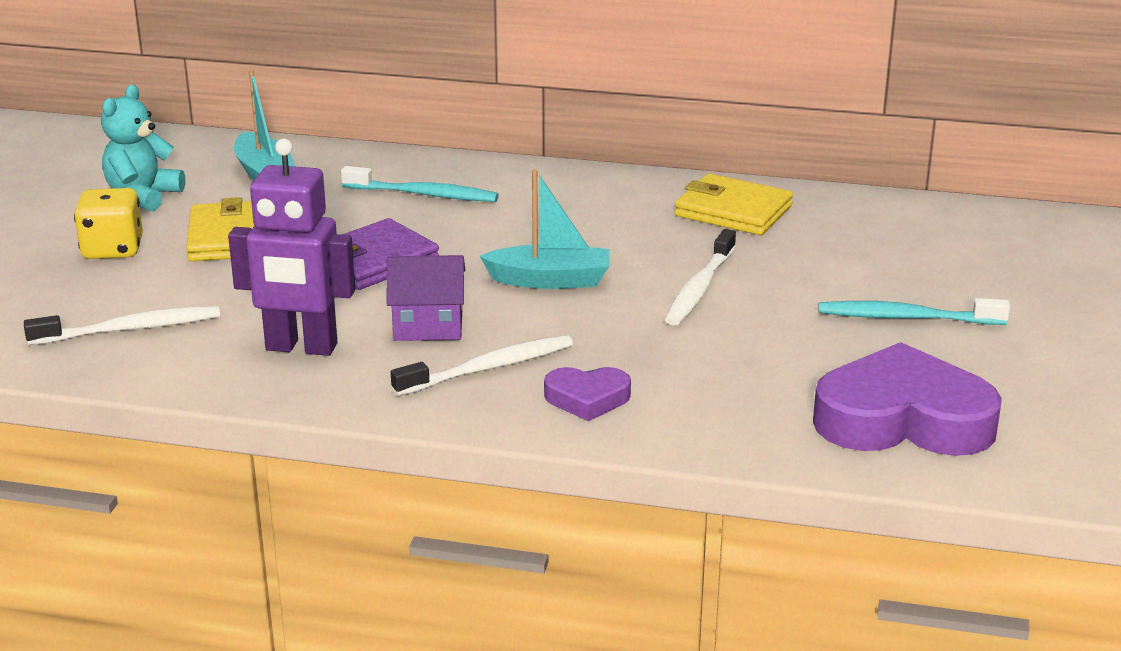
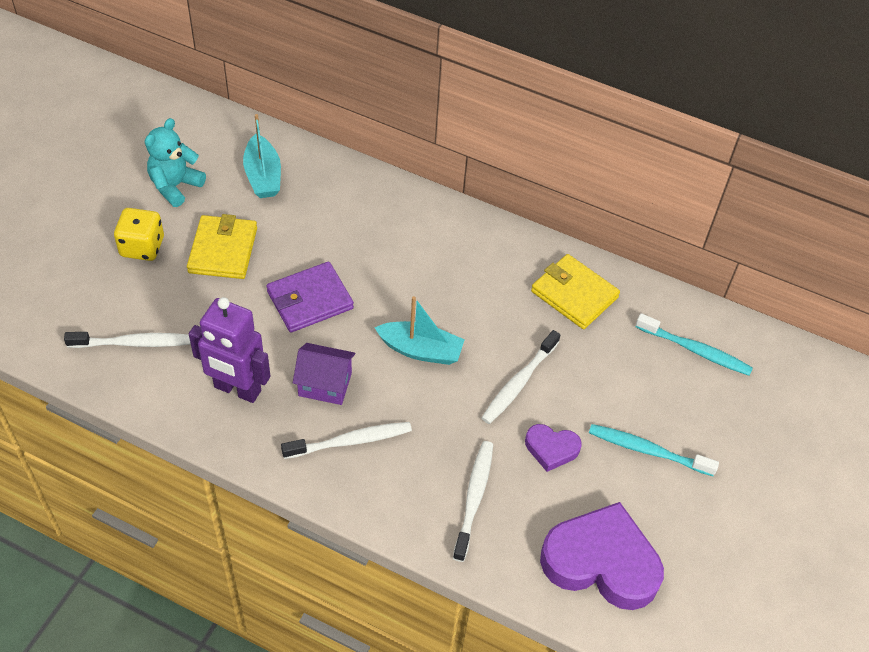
camera: 10 degrees right, 25 degrees up
(424, 194) = (365, 225): turquoise toothbrush -> turquoise toothbrush (695, 350)
(587, 399) = (404, 489): purple heart -> purple heart (551, 449)
(691, 391) = (474, 498): none -> white toothbrush

